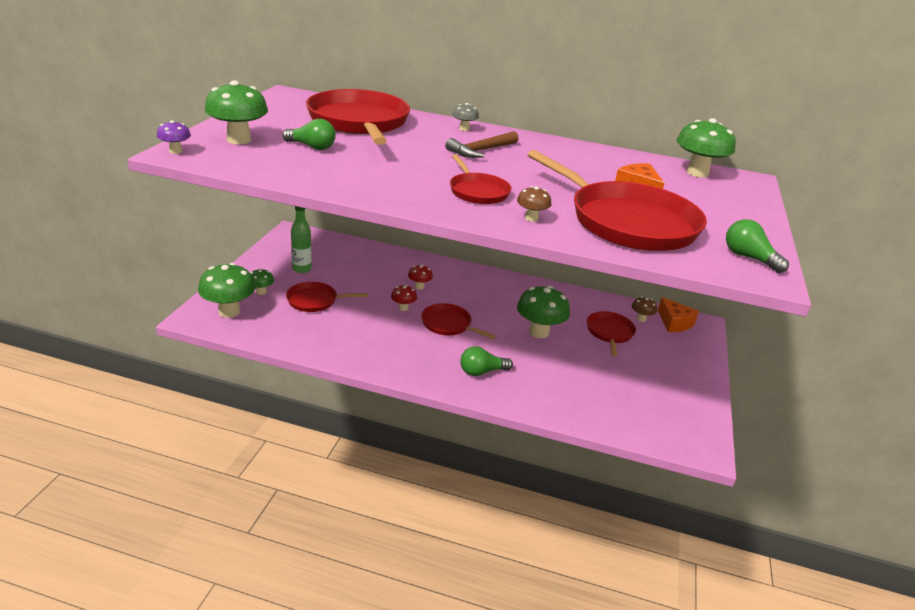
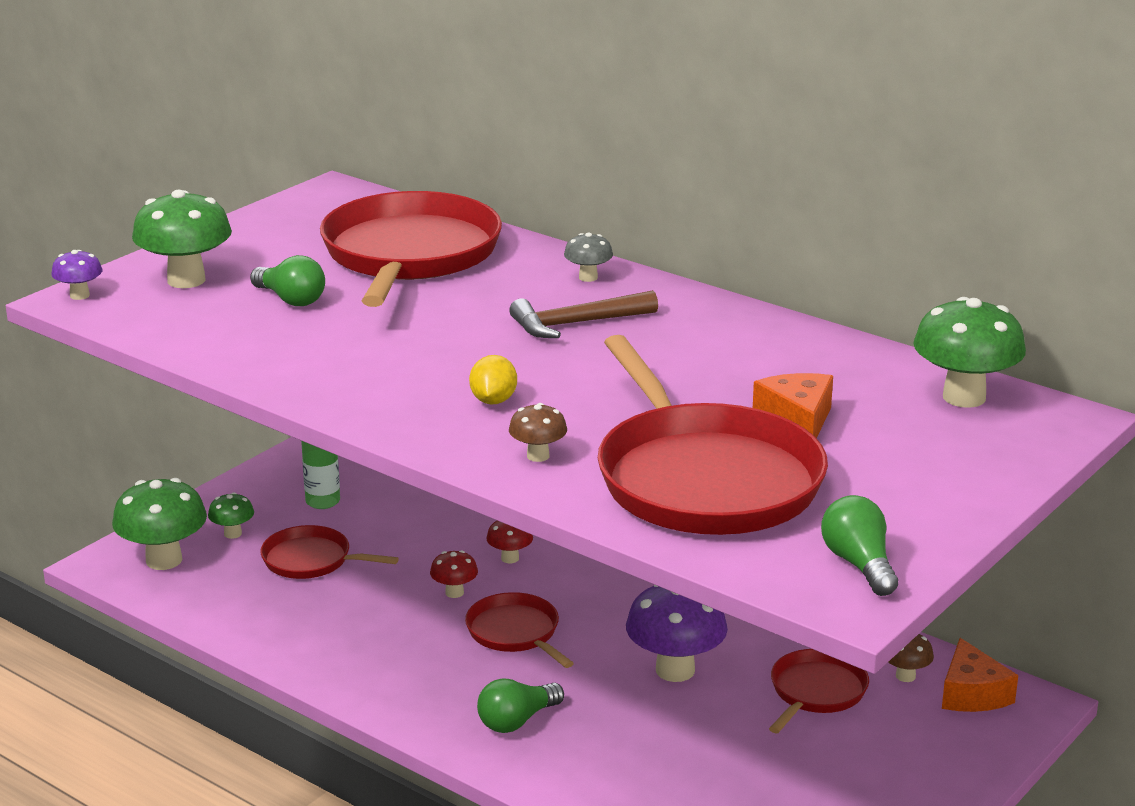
camera: 25 degrees right, 5 degrees down
(477, 191) = (493, 401): red pan -> yellow lemon
(482, 371) = (517, 721): green light bulb -> green light bulb turned 45 degrees counterclockwise
(539, 332) = (675, 670): green mushroom -> purple mushroom

